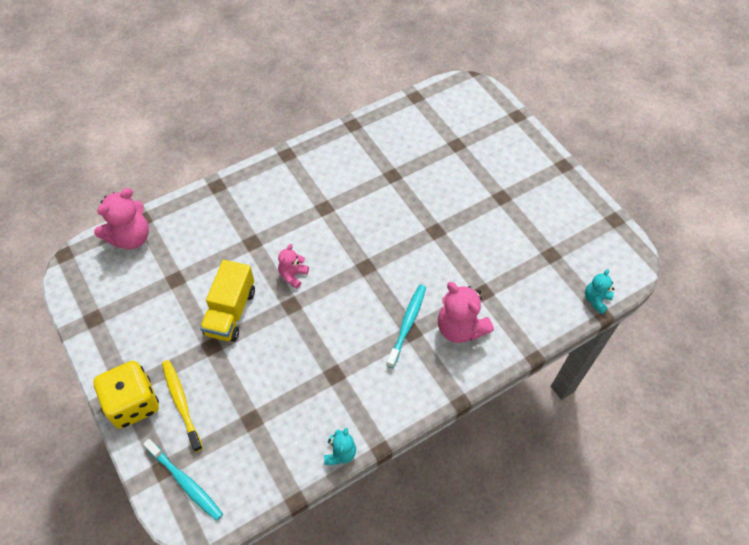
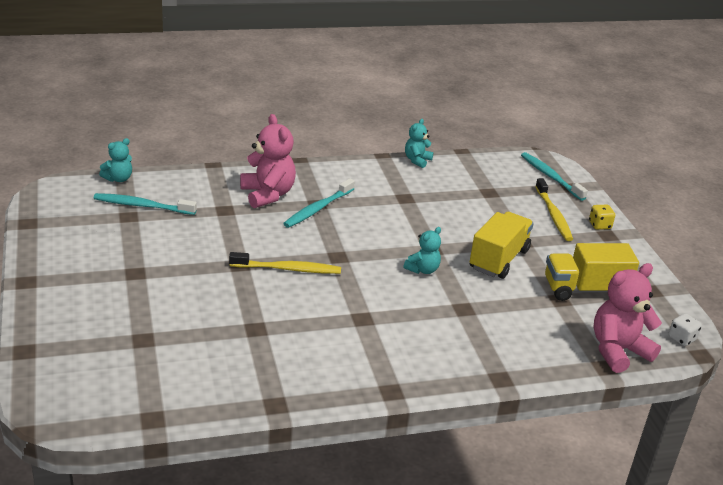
camera: 165 degrees left, 25 degrees down
(76, 267) = (681, 338): none -> white dice
(133, 403) = (599, 225): yellow dice -> yellow dice, size x0.44
(153, 298) = (585, 289): none -> yellow truck
(293, 275) = (422, 269): pink teddy bear -> turquoise teddy bear
(398, 238) = (287, 269): none -> yellow toothbrush
(550, 271) = (143, 206): none -> turquoise toothbrush

